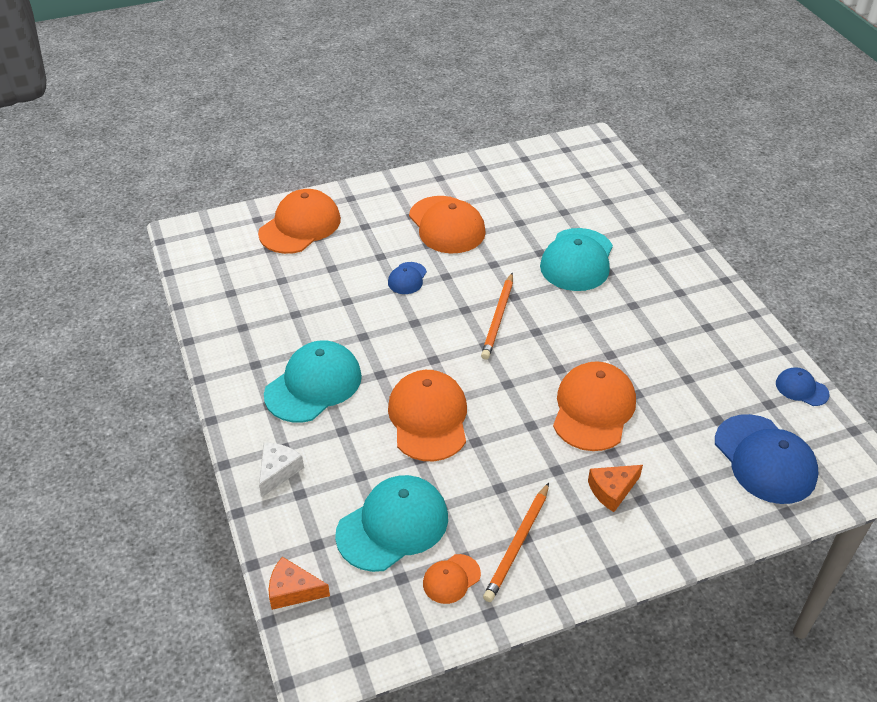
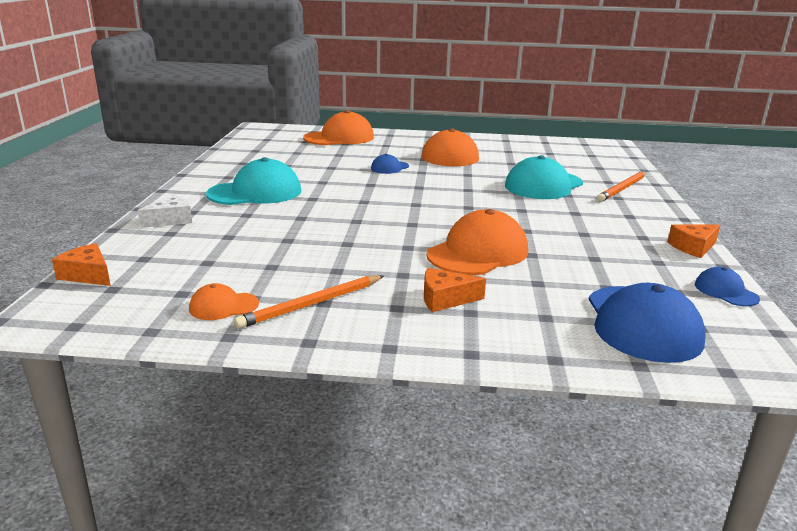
camera: 25 degrees right, 20 degrees down
(393, 525) = (217, 265): turquoise cap -> none
(428, 418) = (322, 224): orange cap -> none
(498, 318) = (442, 195): orange pencil -> orange pencil (622, 189)
(752, 328) = (693, 247): none -> orange cheese

